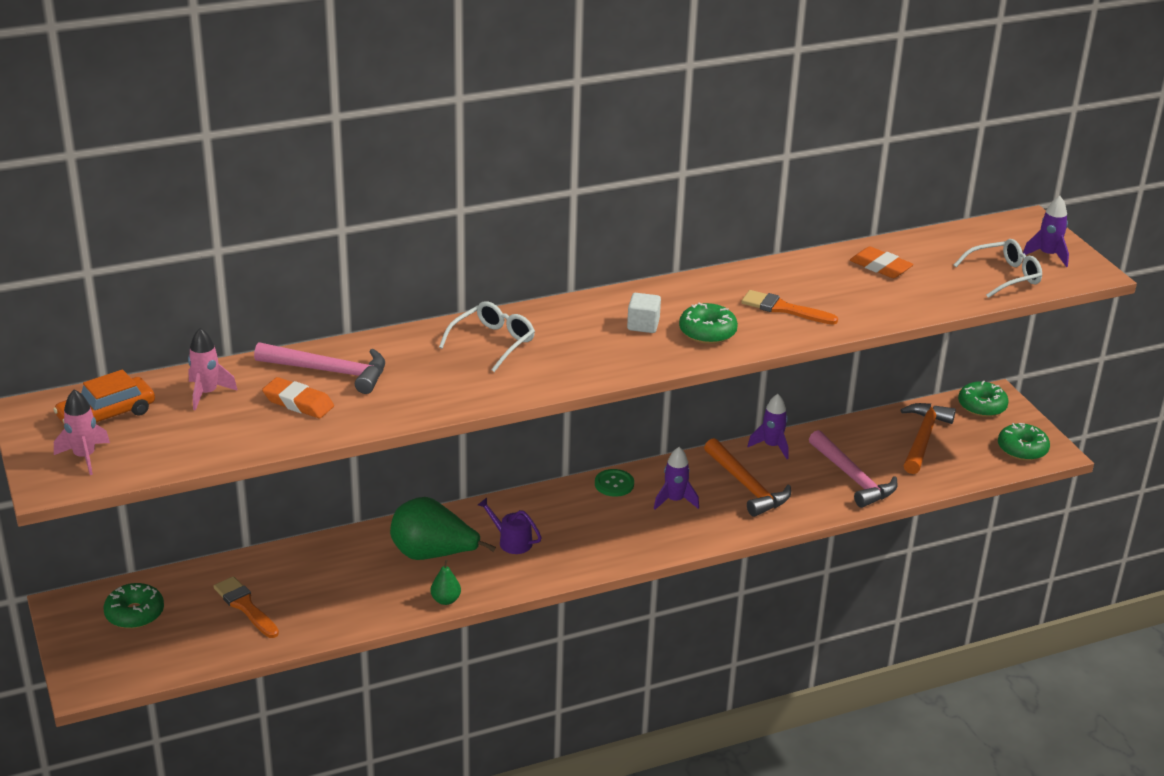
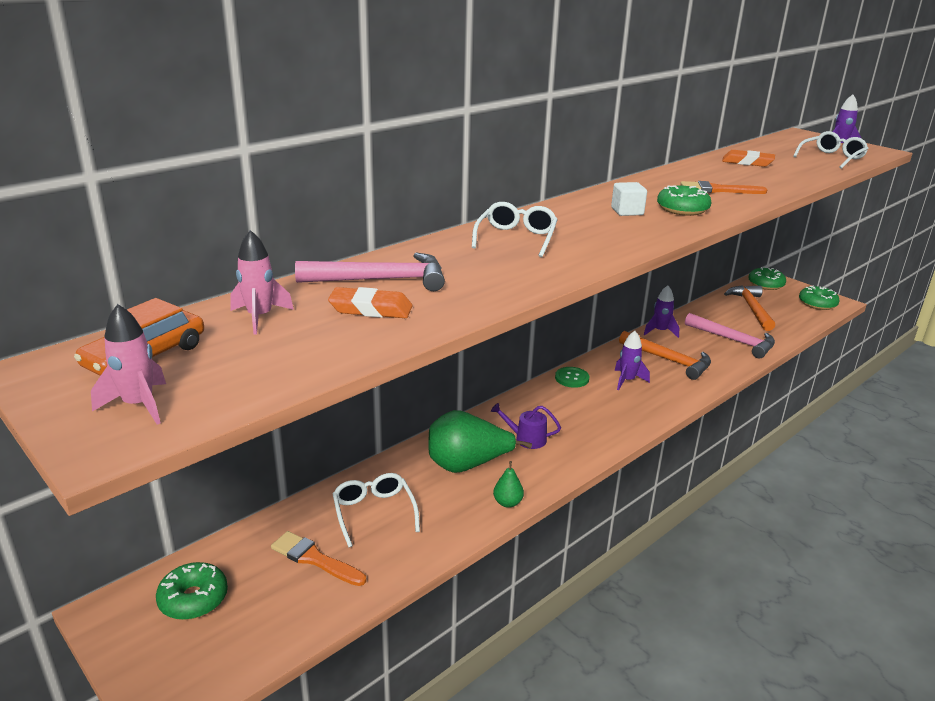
camera: 20 degrees left, 5 degrees down
(318, 579) = (374, 513): none -> white glasses

